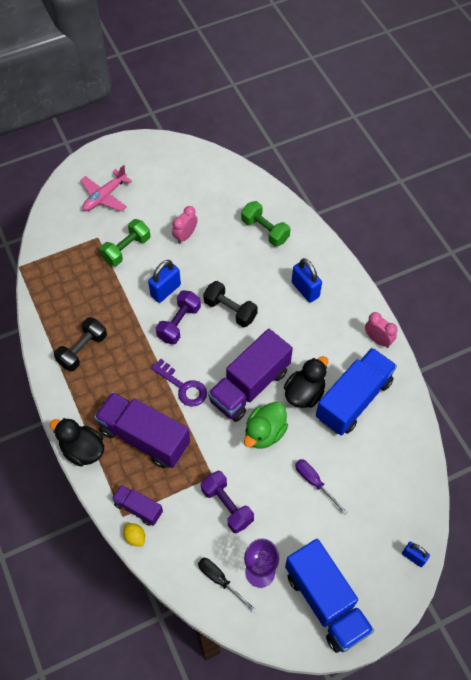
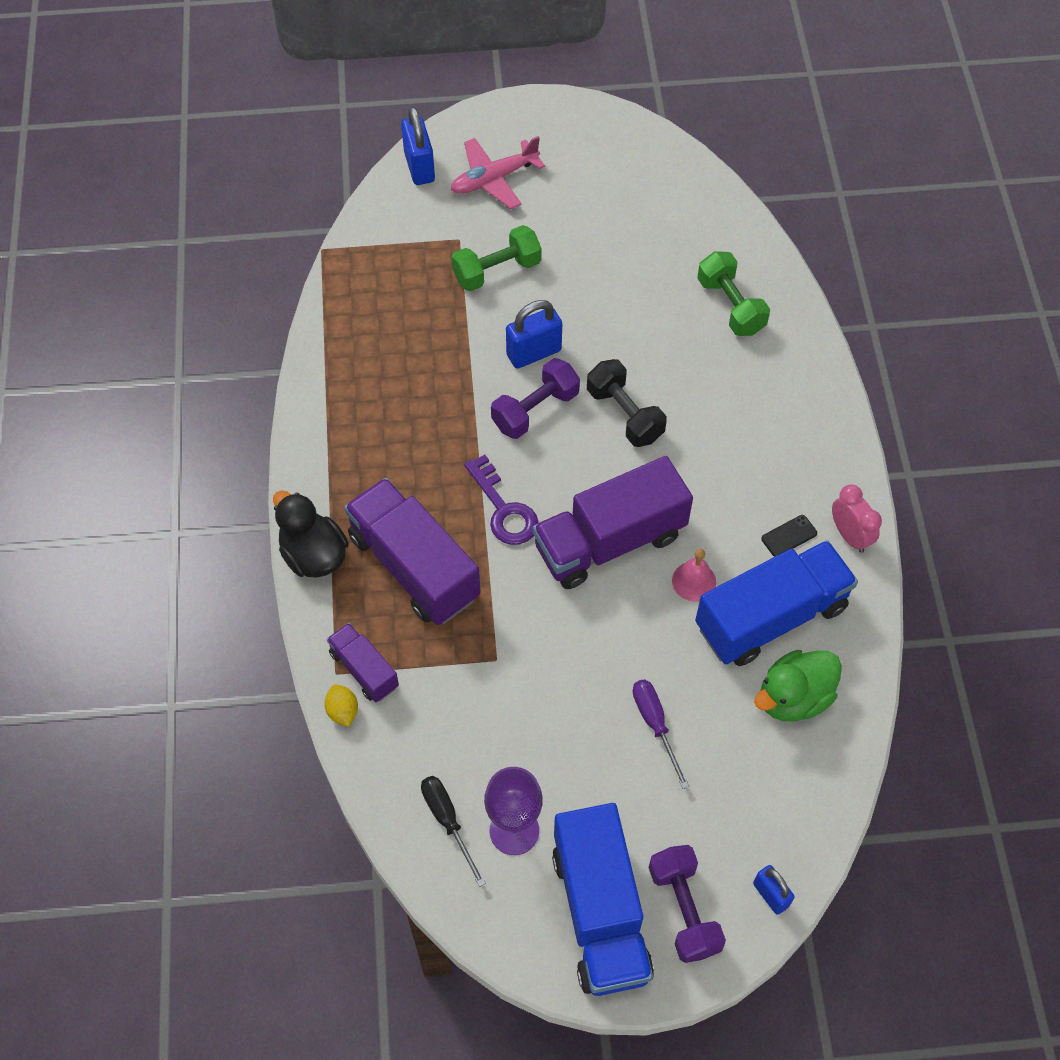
camera: 20 degrees right, 0 degrees up
(82, 350) = (370, 404): black dumbbell -> none
(185, 236) = (598, 277): pink clock -> none
(227, 506) = (502, 713): purple dumbbell -> purple dumbbell (684, 909)
(264, 433) = (605, 621): green duck -> green duck (793, 697)
(304, 393) = (694, 581): black duck -> pink bell
(305, 289) = (760, 419): blue padlock -> blue padlock (419, 167)
(346, 350) = (789, 536): none -> black phone

